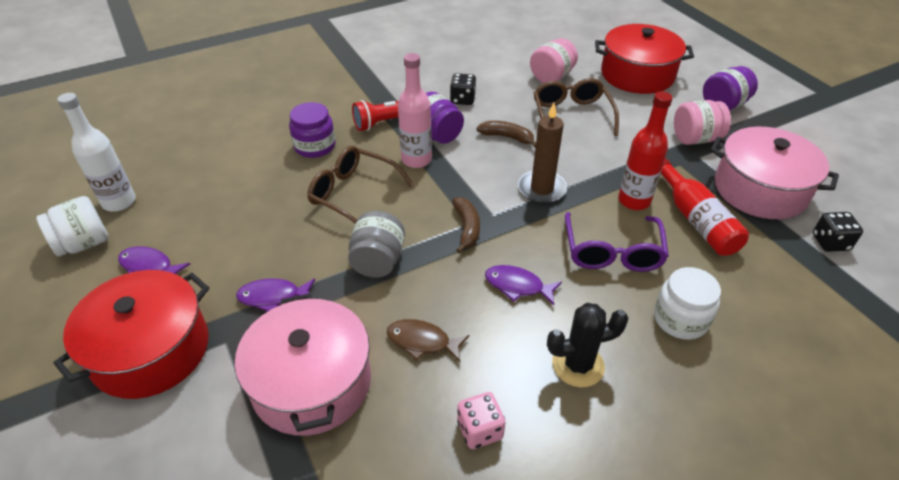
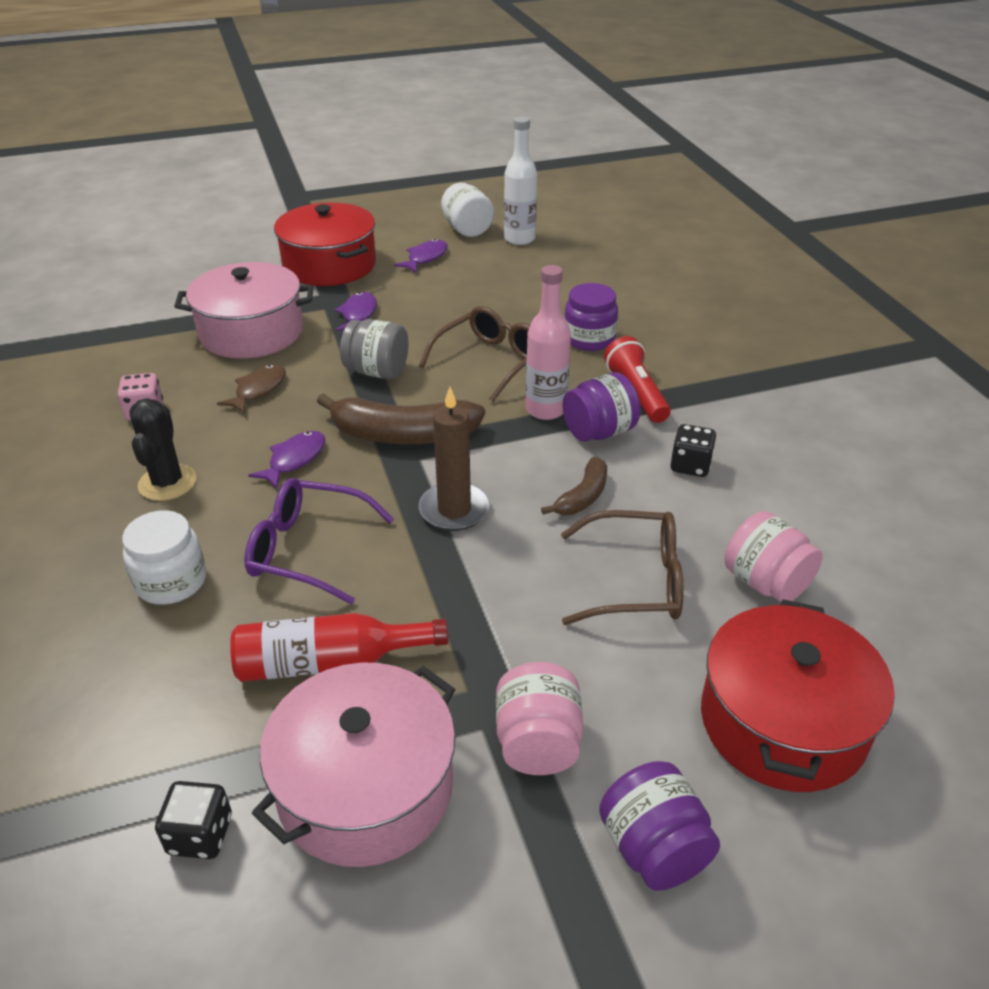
camera: 100 degrees right, 5 degrees down
(467, 228) = (403, 435): brown banana -> brown banana, size x1.82
(634, 201) = (397, 600): red bottle -> none

